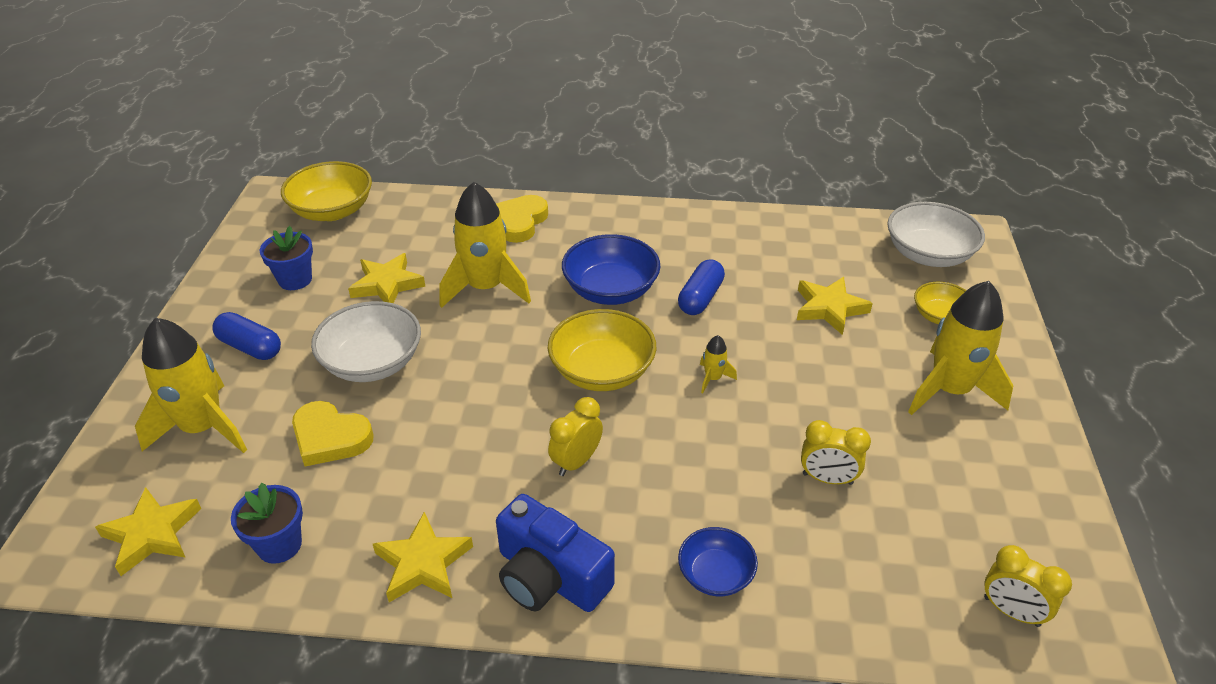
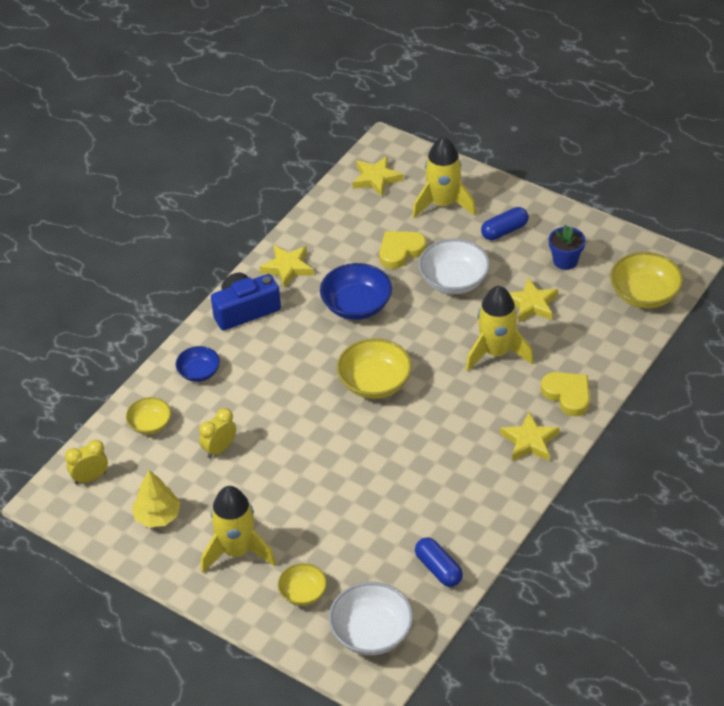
camera: 120 degrees right, 5 degrees up
(279, 545) = (337, 220): blue flower pot -> none
(576, 462) = (310, 345): yellow clock -> none
(610, 290) = (452, 417): blue bowl -> blue bowl (356, 306)
(700, 298) = (412, 463): blue capsule -> blue capsule (438, 569)
(713, 378) = (331, 434): yellow rocket -> none
(829, 308) = (354, 531): yellow star -> yellow star (529, 441)
(857, 586) = (150, 424): none -> yellow bowl
(985, 492) = (157, 516): none -> yellow tree

